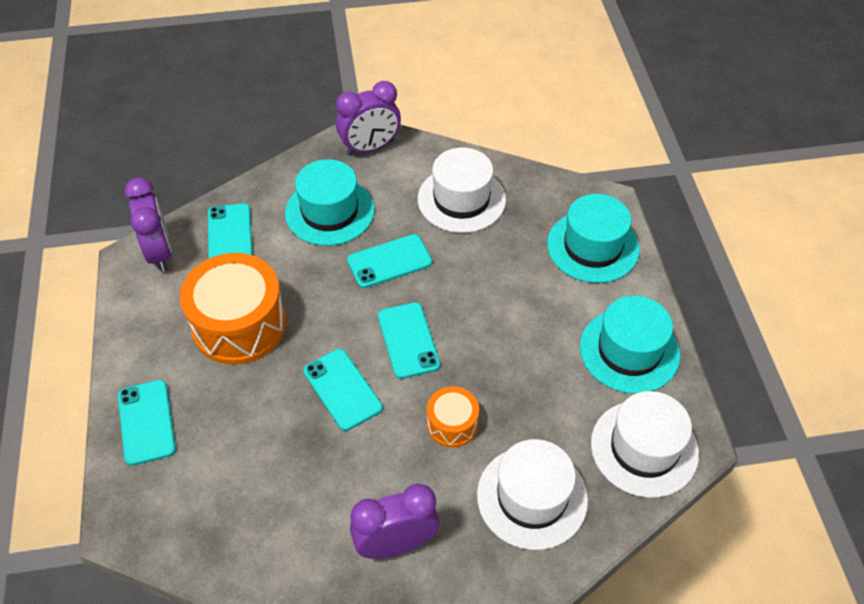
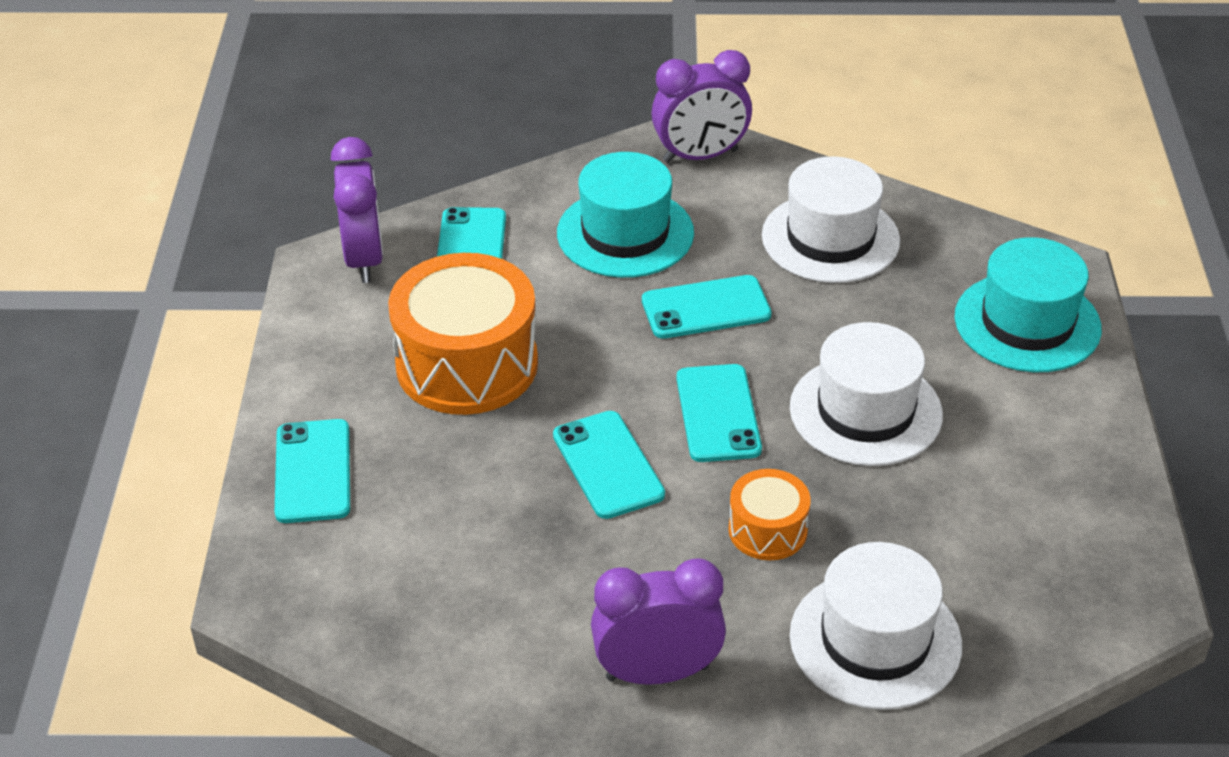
camera: 10 degrees right, 10 degrees down
(629, 351) = (1062, 467): turquoise hat -> none
(644, 448) = (1063, 599): white hat -> white hat (865, 411)

